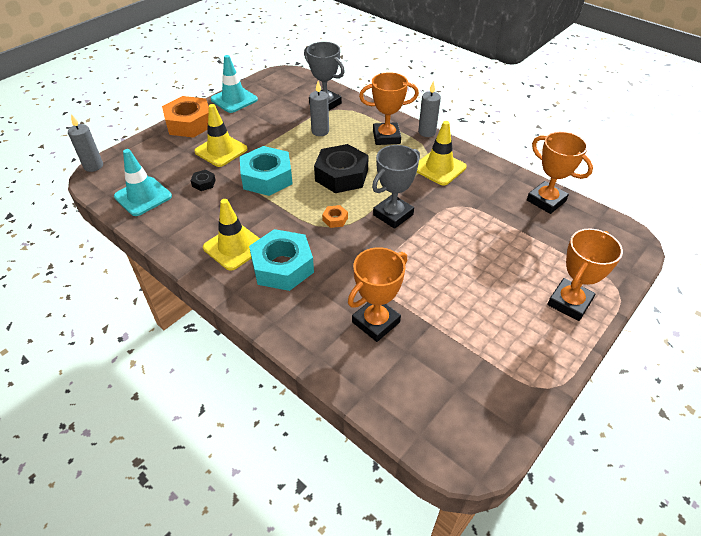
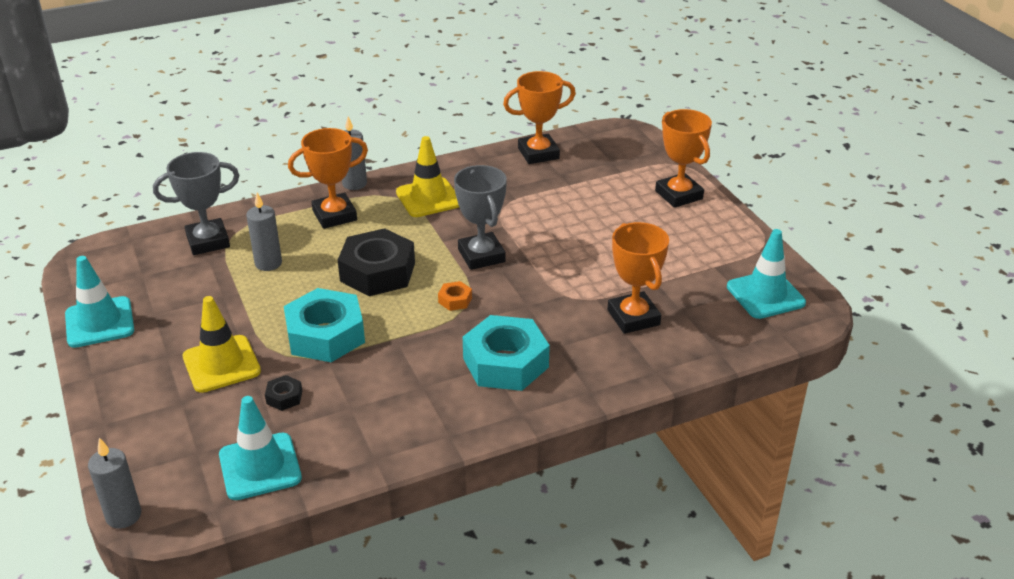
camera: 65 degrees left, 10 degrees down
(189, 123) = (115, 383): orange nut -> none
(234, 247) = (441, 395): yellow traffic cone -> none
(386, 137) = (334, 215): orange trophy -> orange trophy turned 45 degrees clockwise
(468, 409) = (765, 295): none -> turquoise traffic cone

